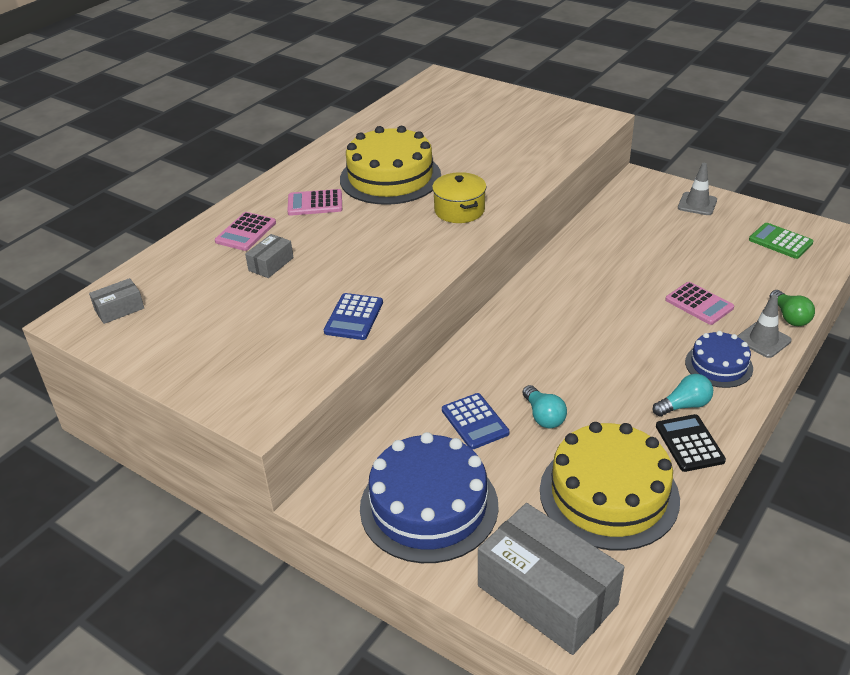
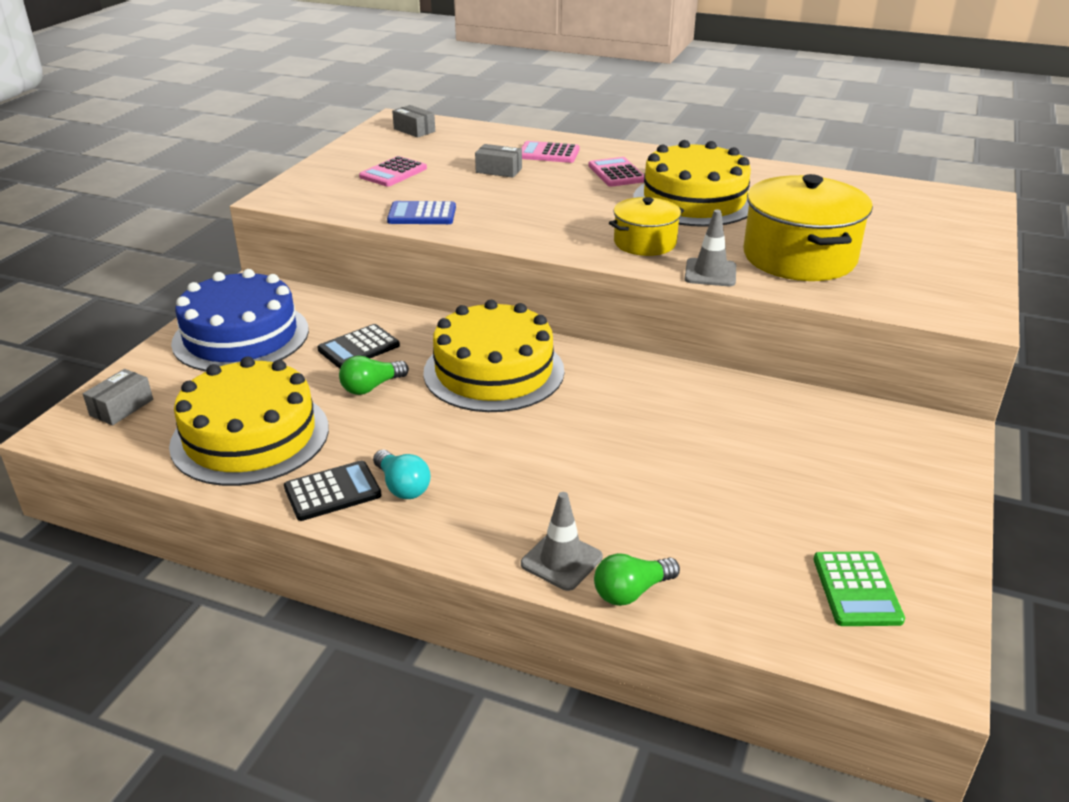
camera: 75 degrees right, 5 degrees down
(474, 422) = (359, 347): blue calculator -> black calculator
(504, 155) = (799, 257): none -> yellow pot
(533, 345) = (494, 371): none -> yellow cake
(543, 416) = (371, 387): turquoise light bulb -> green light bulb
(547, 595) = (121, 407): grey box -> grey box, size x0.45
(697, 204) = (914, 493): grey traffic cone -> grey traffic cone (710, 273)
(699, 304) = (629, 497): pink calculator -> pink calculator (393, 173)
(718, 365) = (491, 516): blue cake -> none
(780, 241) = (856, 589): green calculator -> green calculator turned 150 degrees clockwise

